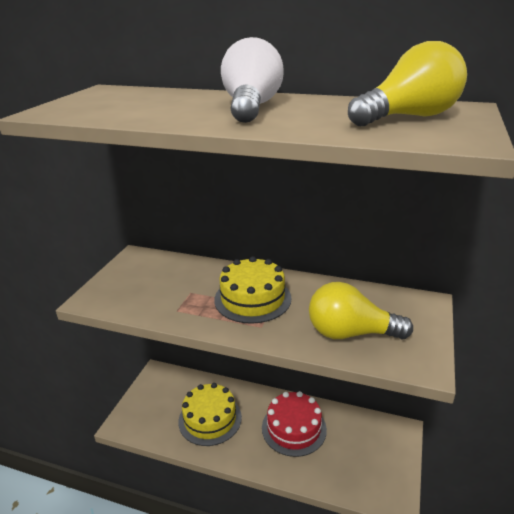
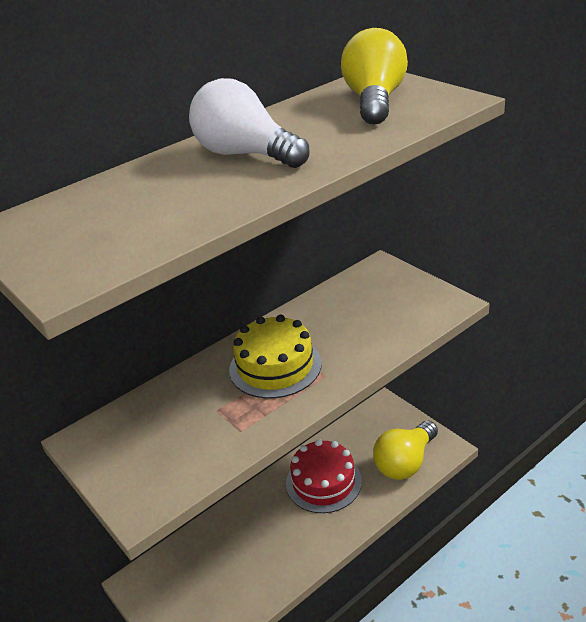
camera: 55 degrees left, 5 degrees up
(210, 419) = (255, 551): yellow cake -> none
(350, 333) = (383, 324): yellow light bulb -> yellow light bulb (405, 462)

